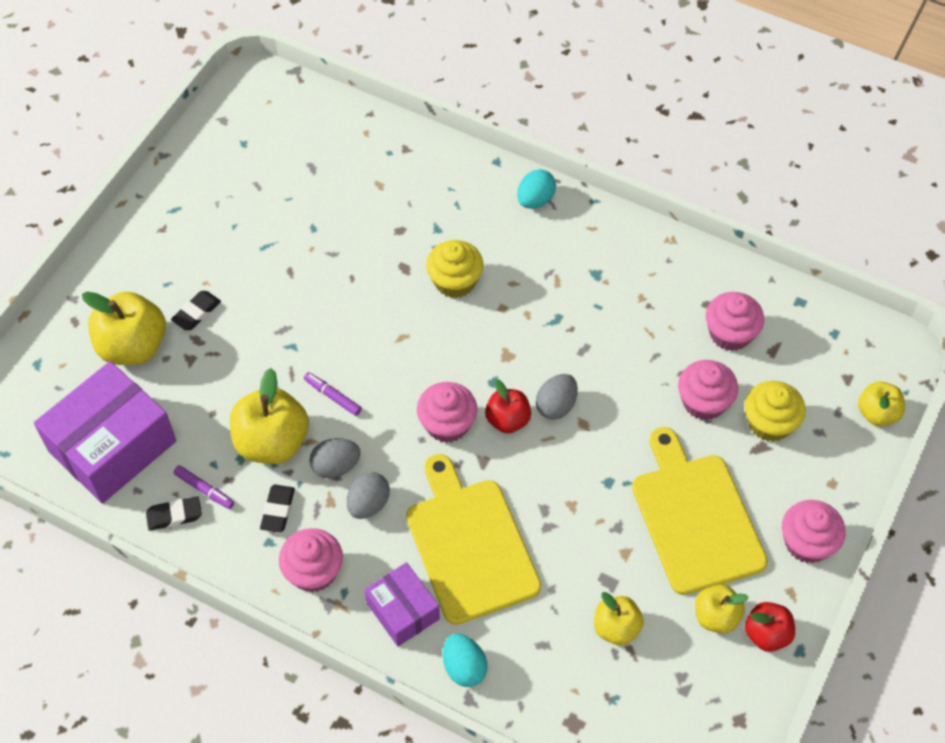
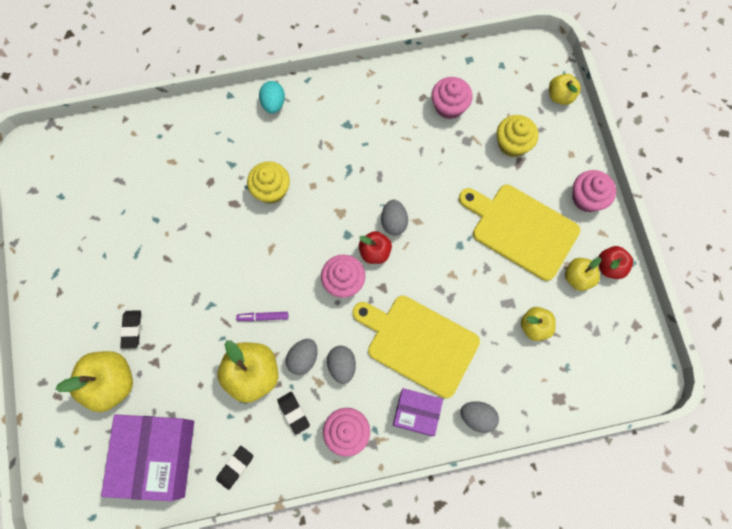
camera: 40 degrees left, 15 degrees up
(204, 489) = (238, 436): purple marker -> none
(464, 667) = (477, 417): turquoise egg -> grey egg
(704, 402) = (469, 158): pink cupcake -> none

